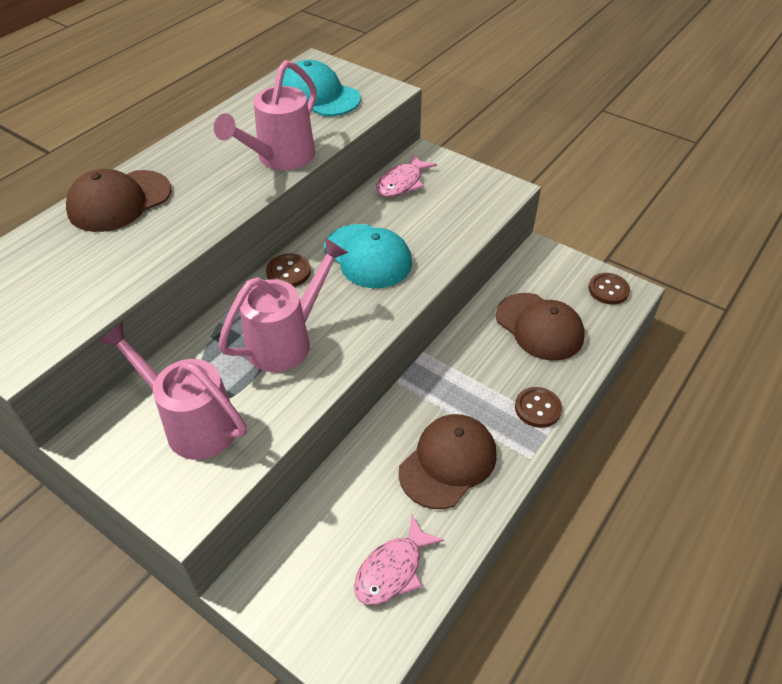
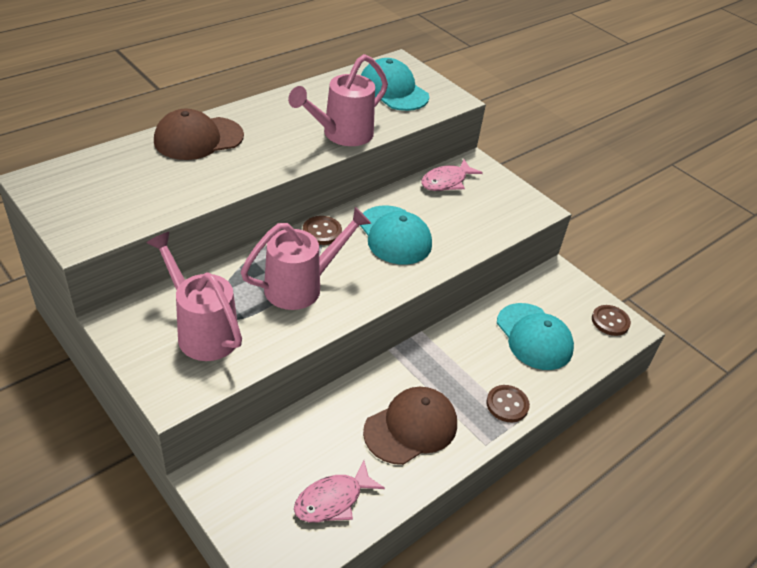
camera: 10 degrees right, 5 degrees down
(539, 326) = (534, 336): brown cap -> turquoise cap

